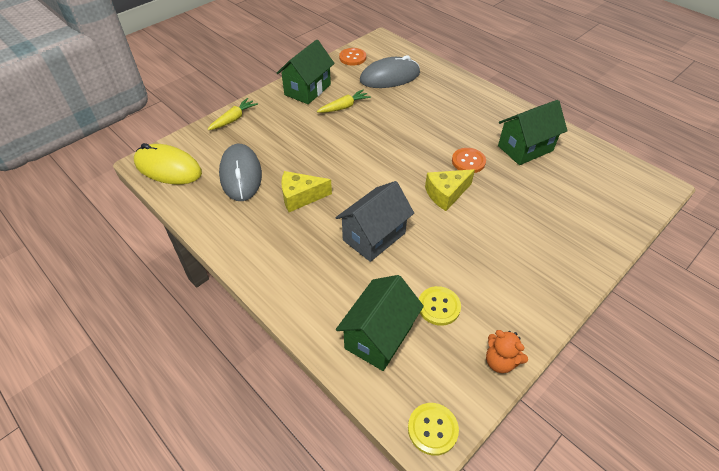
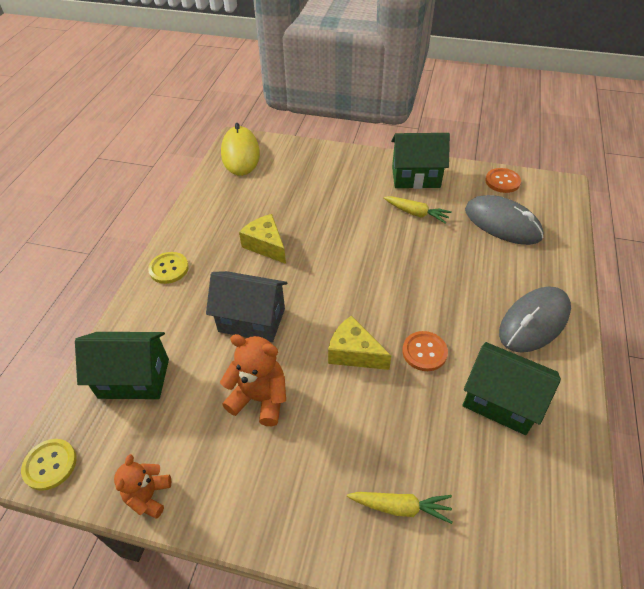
camera: 60 degrees right, 0 degrees up
(233, 119) = (329, 155): yellow carrot -> yellow carrot (400, 507)
(241, 175) = (264, 196): grey mouse -> grey mouse (534, 322)
(438, 306) = (192, 411): yellow button -> yellow button (169, 269)
(452, 260) = (260, 398): none -> orange teddy bear

